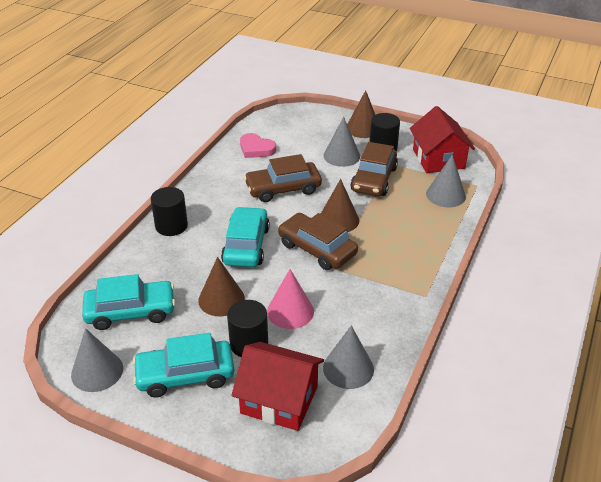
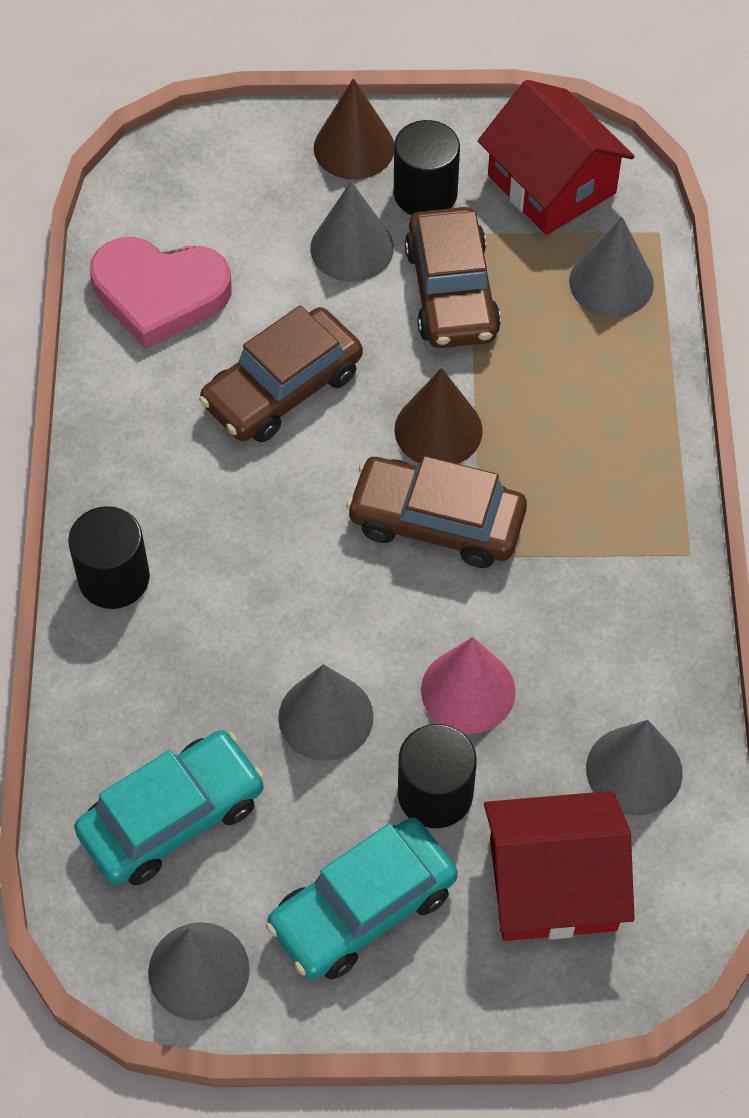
camera: 25 degrees left, 20 degrees up
(221, 299) = (325, 717): brown cone -> grey cone
(246, 245) = (295, 568): turquoise car -> none
(256, 149) = (159, 294): pink heart -> pink heart, size x1.52

